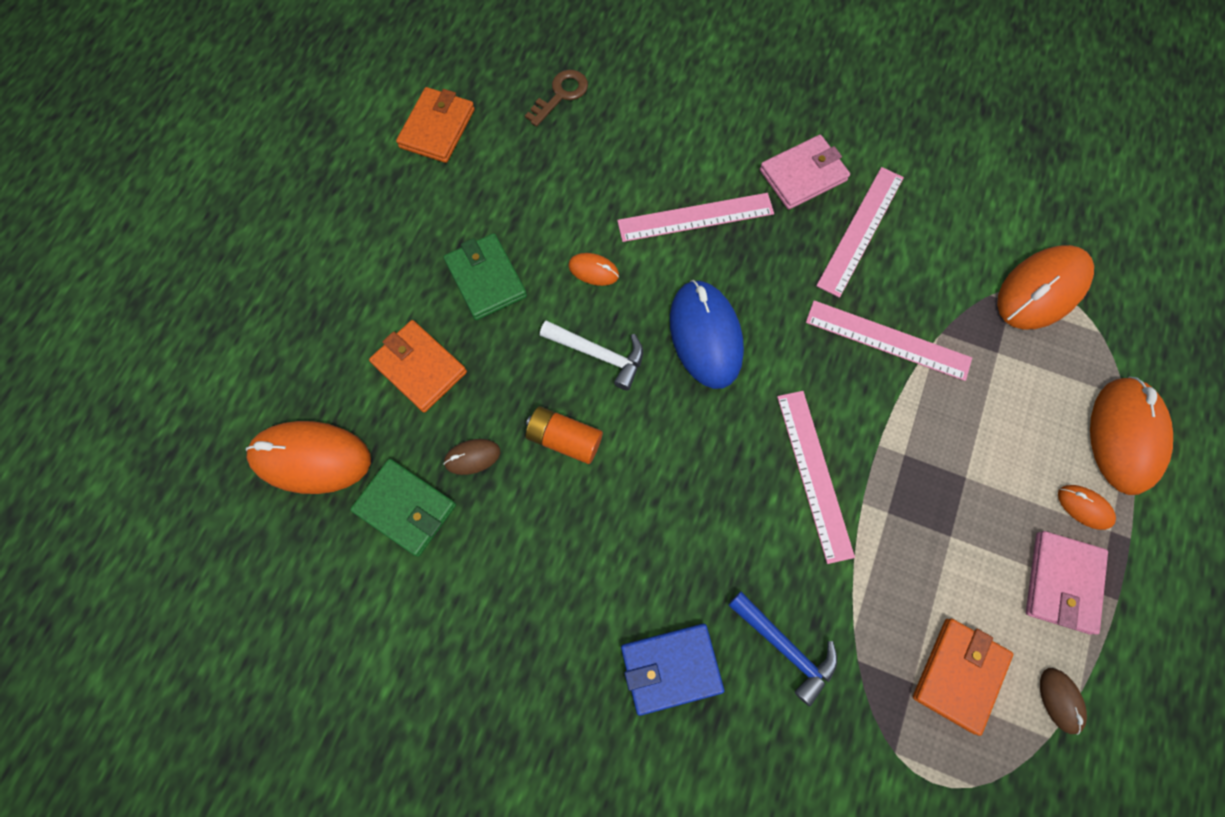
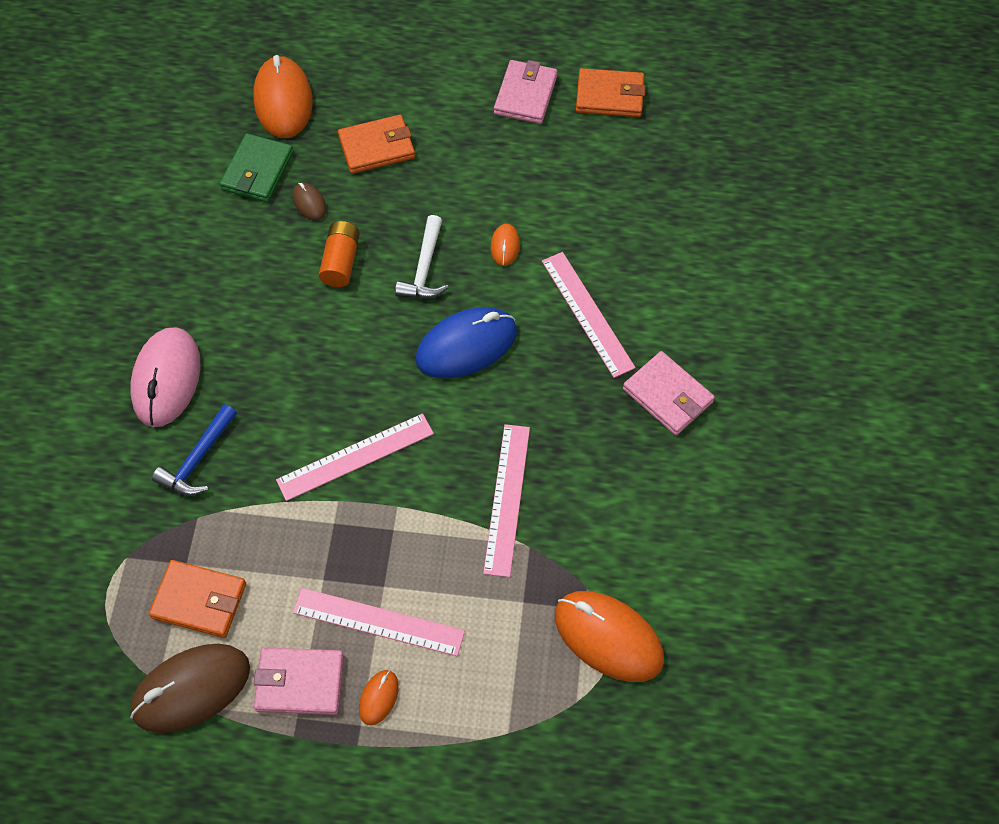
camera: 75 degrees right, 10 degrees down
(405, 204) = (525, 95): none -> pink wallet
(419, 368) = (377, 147): orange wallet -> orange wallet turned 45 degrees clockwise
(486, 279) = (471, 170): green wallet -> none
(561, 95) = (682, 178): brown key -> none
(671, 668) = (166, 379): blue wallet -> pink mouse
(860, 230) = (621, 457): pink ruler -> pink ruler (378, 621)
(1060, 700) = (191, 689): brown mouse -> brown mouse, size x2.14
(1124, 436) = (464, 733): orange mouse -> none

